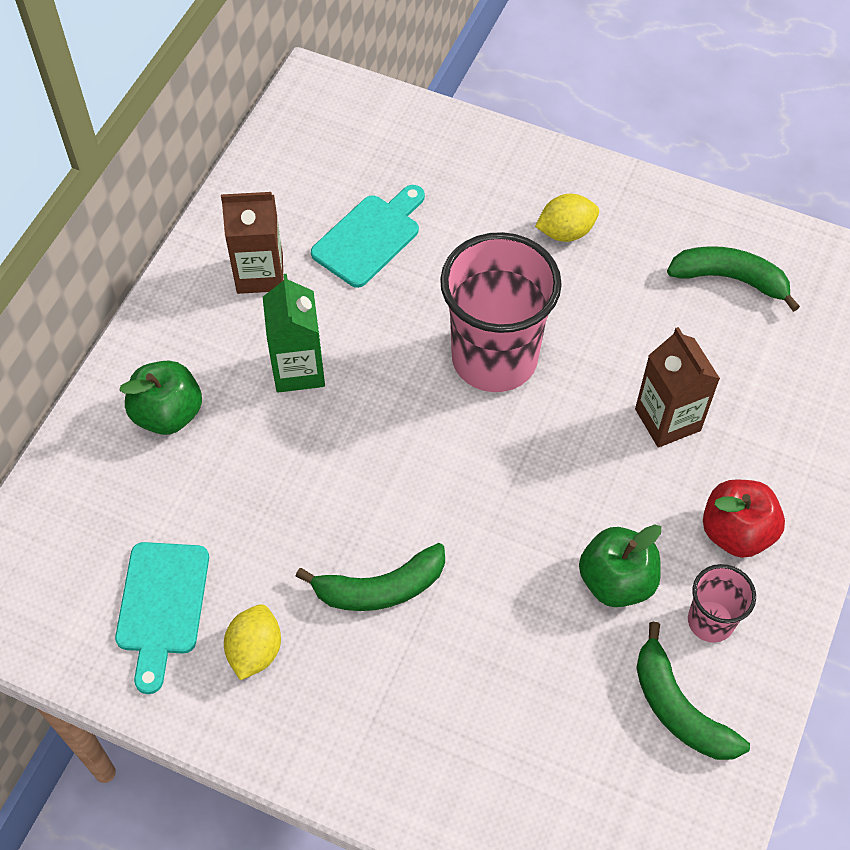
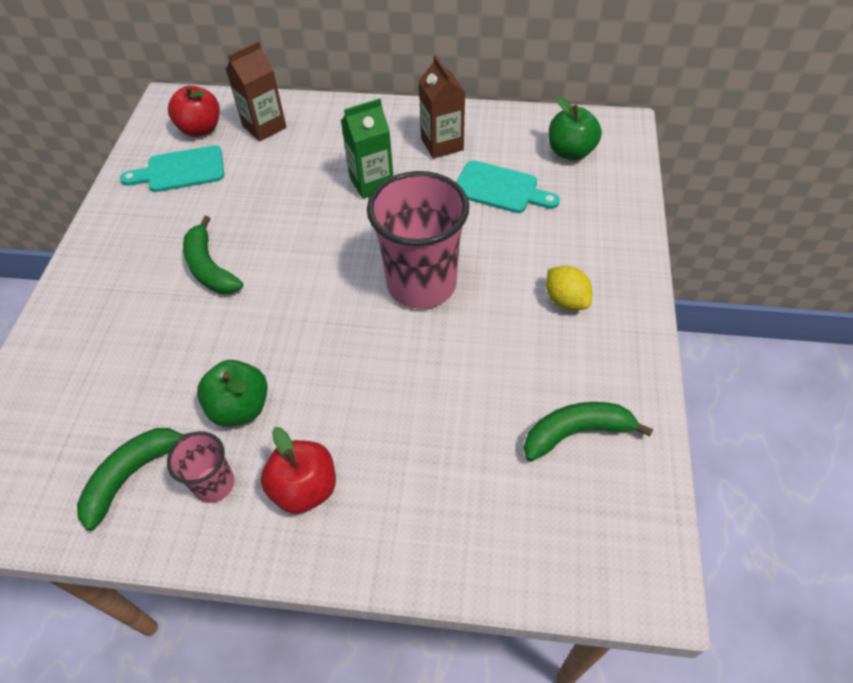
camera: 75 degrees right, 5 degrees down
(76, 567) = (200, 129): none -> red apple
(168, 414) = (317, 135): green apple -> green apple (570, 152)
(255, 651) = (155, 219): yellow lemon -> none
(667, 420) = (404, 412): brown carton -> brown carton (264, 127)
(730, 279) = (576, 432): green banana -> green banana turned 105 degrees counterclockwise

